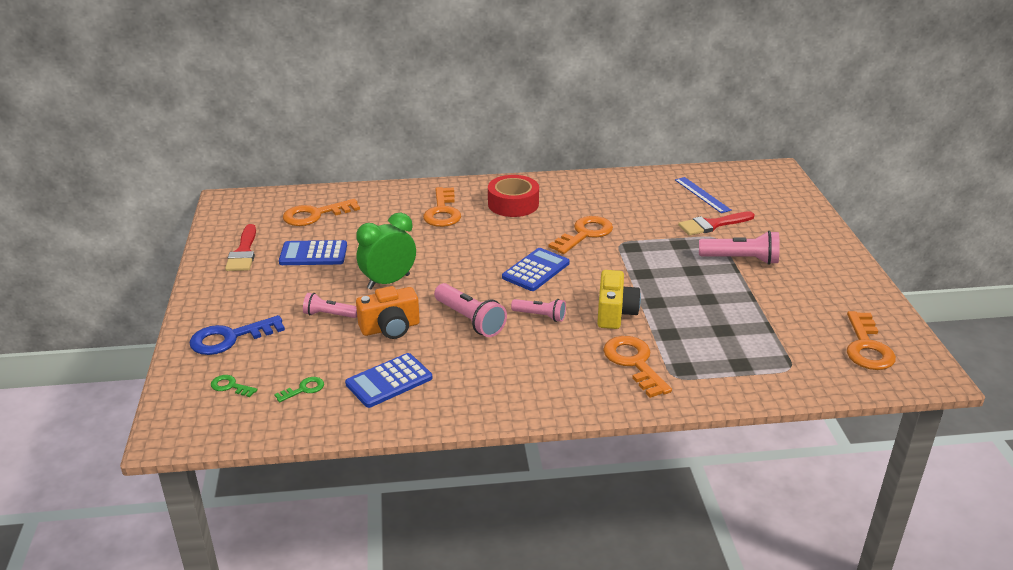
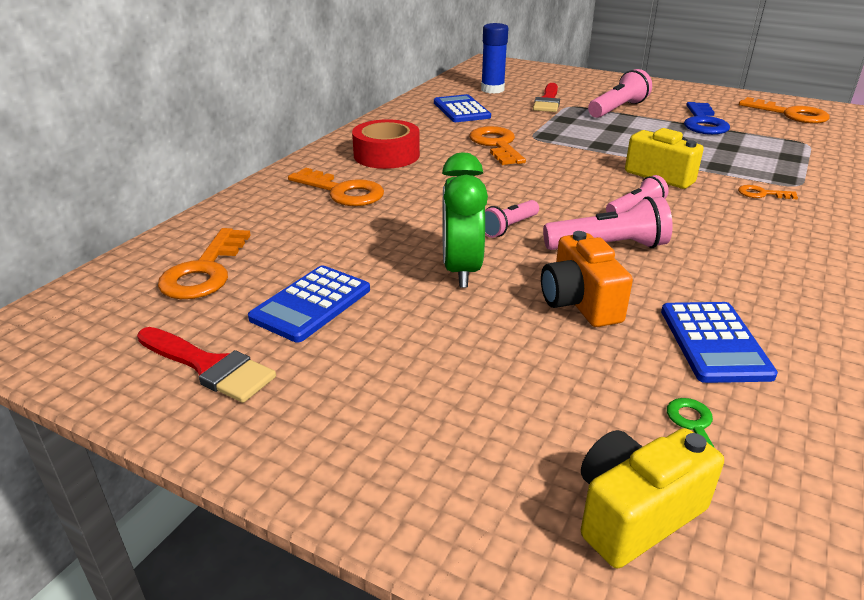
camera: 55 degrees left, 0 degrees up
(230, 338) = (471, 466): blue key -> blue key (703, 123)
(230, 386) = (635, 514): green key -> yellow camera
(329, 315) = (497, 340): pink flashlight -> pink flashlight (508, 227)
(390, 328) = (579, 302): orange camera -> orange camera turned 150 degrees clockwise
(535, 270) = (539, 184): blue calculator -> blue calculator (461, 110)
(634, 363) = (762, 194): orange key -> orange key, size x0.50
(702, 195) = (492, 90): blue ruler -> blue glue stick

